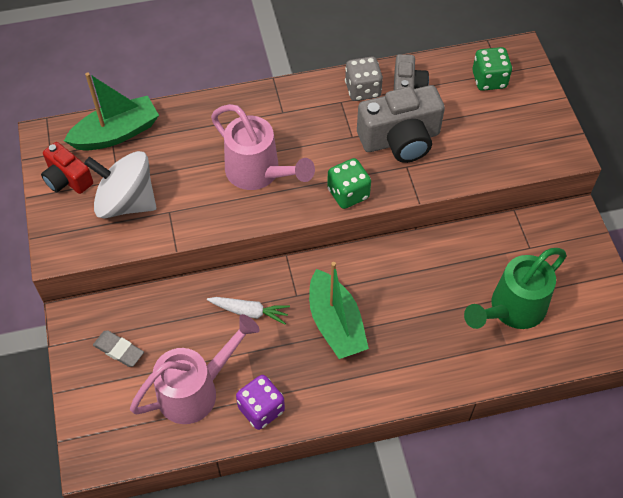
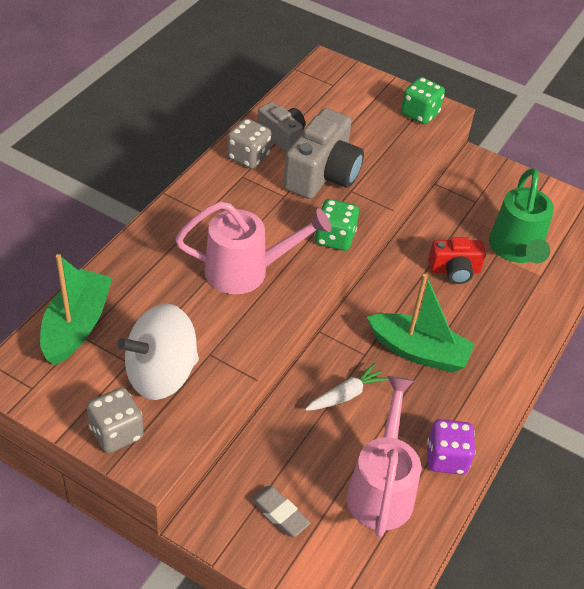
camera: 50 degrees left, 10 degrees down
(61, 218) = (116, 433): none -> grey dice
(67, 179) = (78, 396): red camera -> red camera (454, 270)
(119, 350) = (279, 513): grey eraser -> grey eraser turned 60 degrees clockwise
(489, 80) = (331, 95): green dice -> green dice (419, 114)

